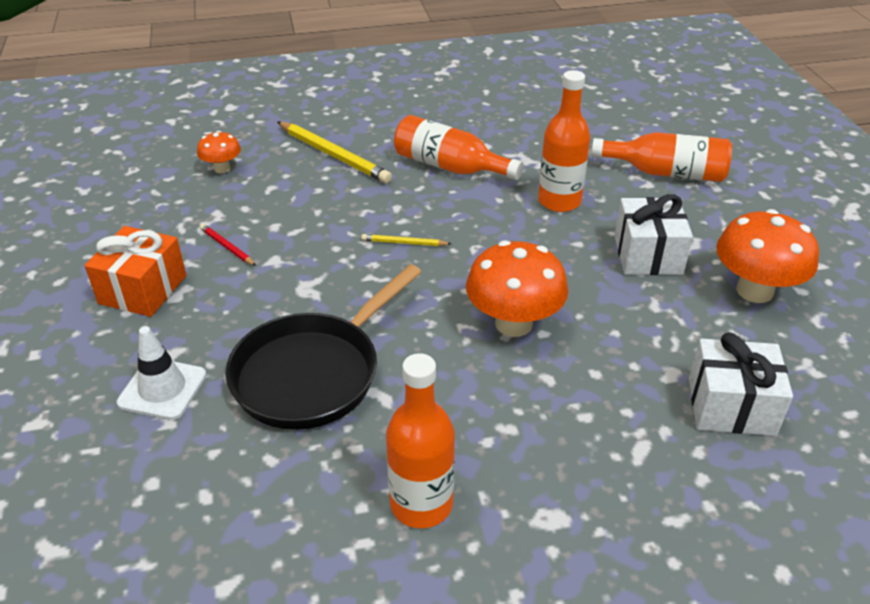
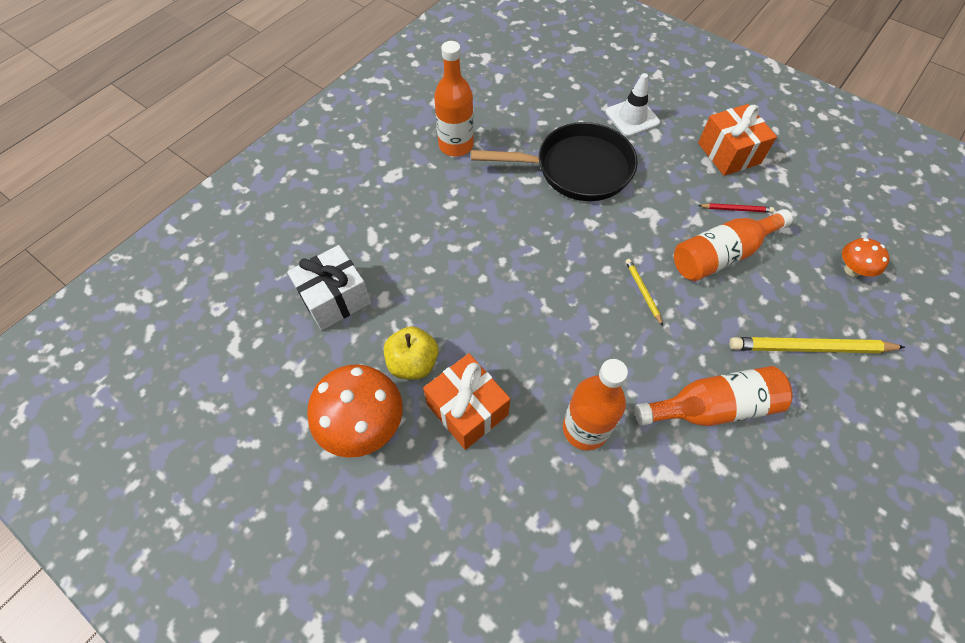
camera: 140 degrees right, 20 degrees up
(313, 373) = (577, 169): black pan -> black pan turned 90 degrees clockwise
(404, 243) = (642, 291): yellow pencil -> yellow pencil turned 75 degrees counterclockwise
(513, 323) = (506, 273): orange mushroom -> none
(647, 255) = (467, 409): white gift -> orange gift
(666, 173) = (529, 560): orange bottle -> orange bottle (721, 255)
(675, 307) = (413, 363): none -> yellow apple

